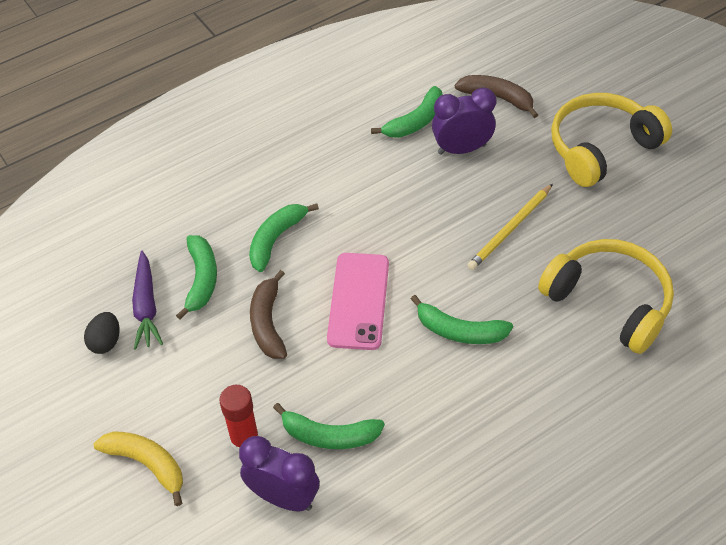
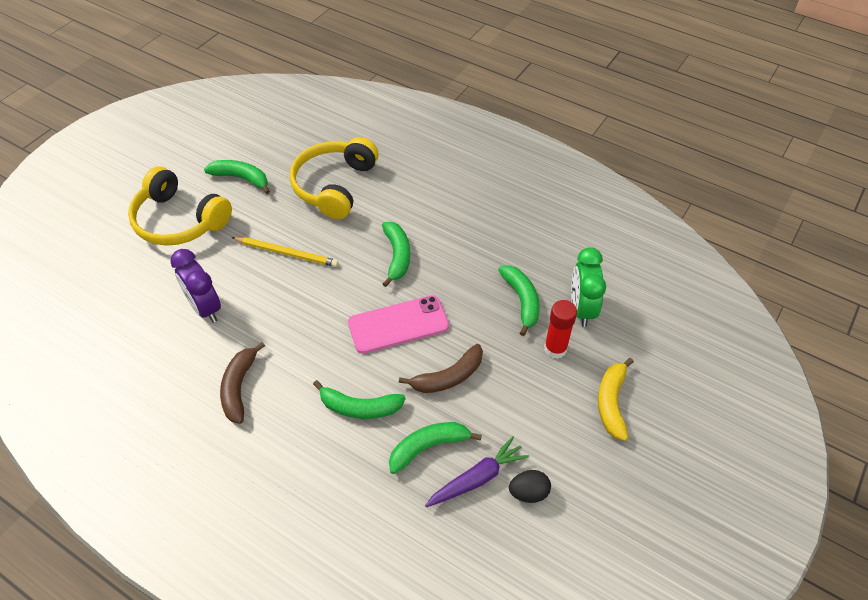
camera: 115 degrees left, 0 degrees up
(283, 497) = (581, 309): purple clock -> green clock
(415, 121) = (177, 352): green banana -> green banana (241, 178)
(497, 98) = (131, 301): brown banana -> brown banana (239, 387)

